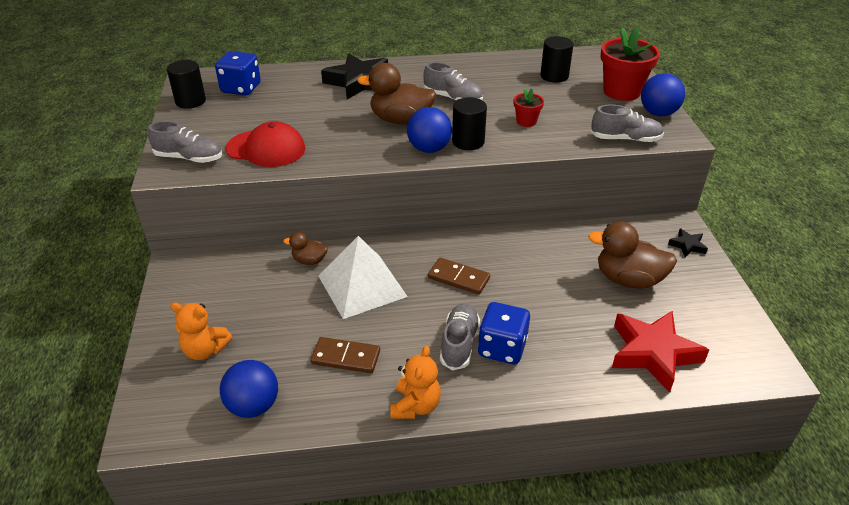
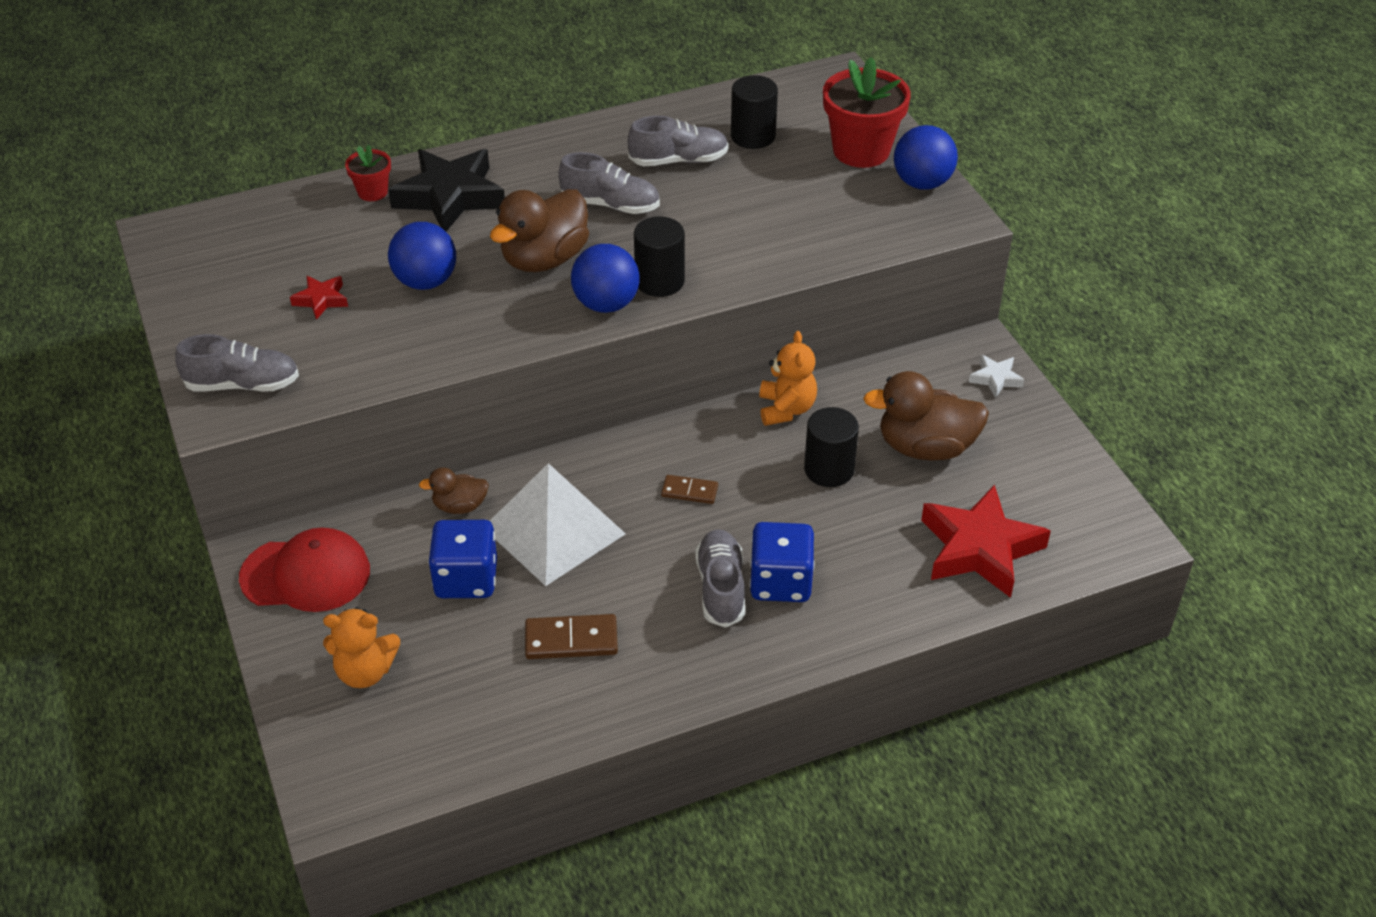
camera: 15 degrees left, 5 degrees up
(190, 101) = (189, 279): black cylinder -> black cylinder (829, 469)
(241, 88) = (261, 240): blue dice -> blue dice (466, 579)
(253, 406) = (470, 733): blue ball -> blue ball (426, 281)
(258, 122) = (321, 300): none -> red star
(266, 149) = (356, 347): red cap -> red cap (306, 574)
(401, 120) = (544, 259): brown duck -> brown duck turned 45 degrees counterclockwise
(415, 406) = (690, 685): orange teddy bear -> orange teddy bear (786, 409)
(458, 278) = (689, 491): brown domino -> brown domino, size x0.64
(526, 121) = (734, 230): red flower pot -> red flower pot (372, 192)
(625, 139) = (885, 238): grey shoe -> grey shoe (679, 160)
(687, 245) = (995, 379): black star -> white star

